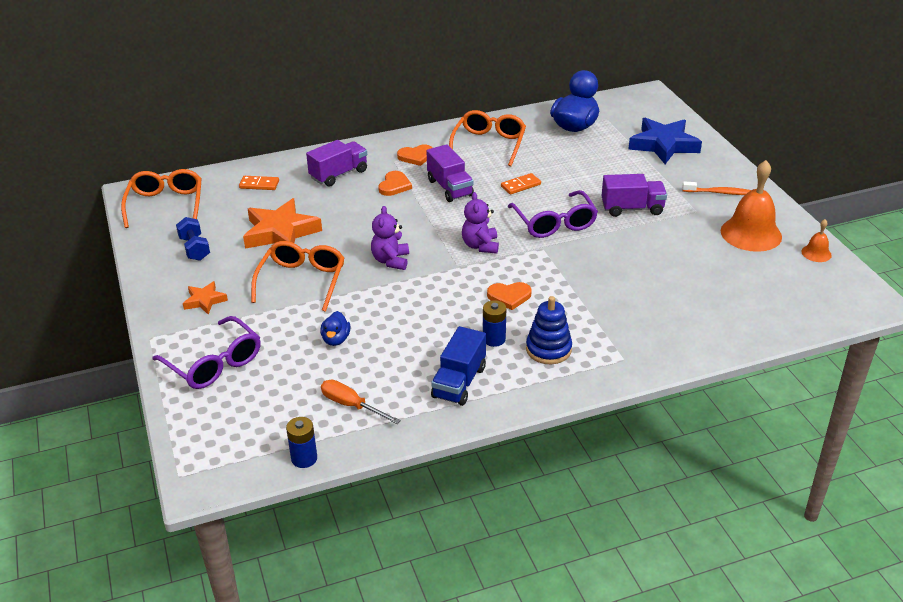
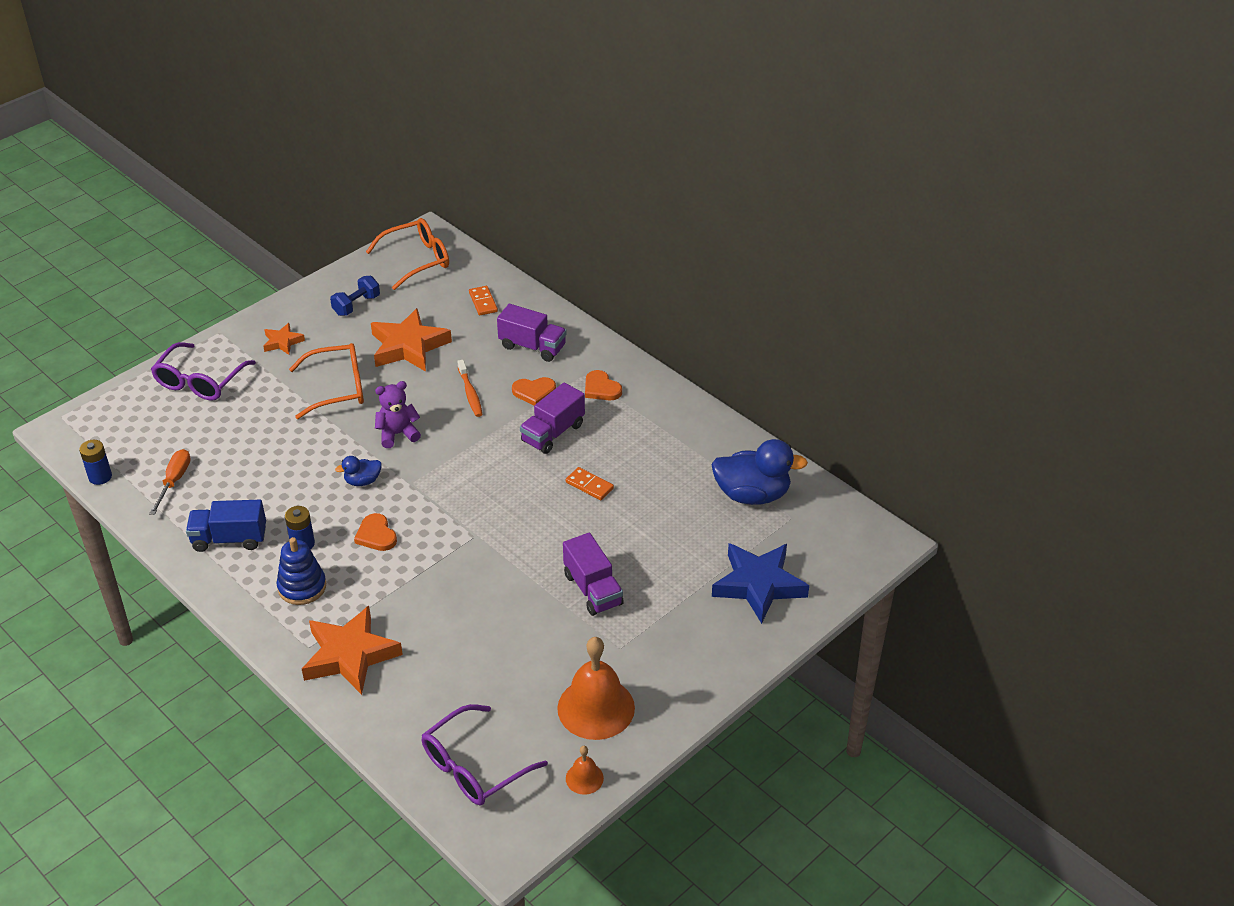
camera: 65 degrees right, 5 degrees up
(336, 339) = (260, 440): blue duck -> blue duck (362, 481)
(480, 246) = (455, 488): purple teddy bear -> none
(489, 144) = (663, 435): orange glasses -> none
(554, 223) = (527, 533): purple glasses -> purple glasses (474, 767)
(644, 338) = (350, 655): none -> orange star
(719, 193) = (674, 661): orange toothbrush -> orange toothbrush (470, 393)

